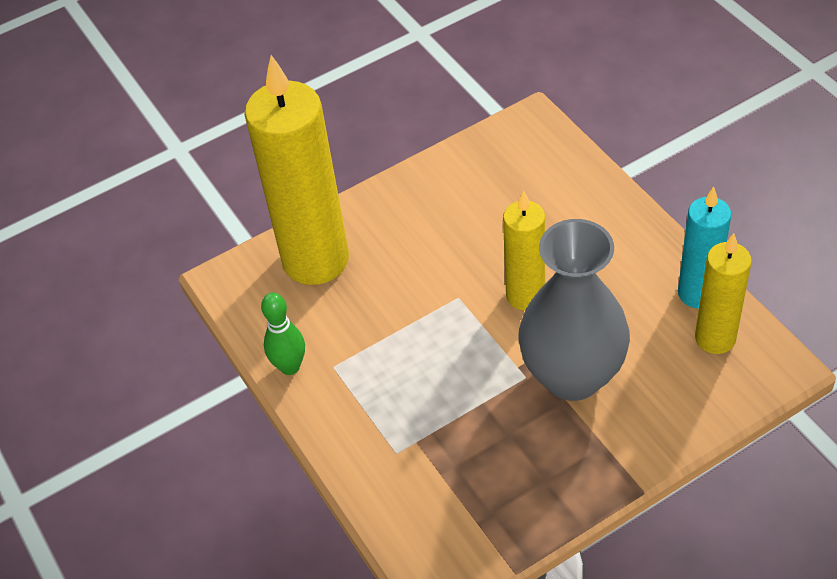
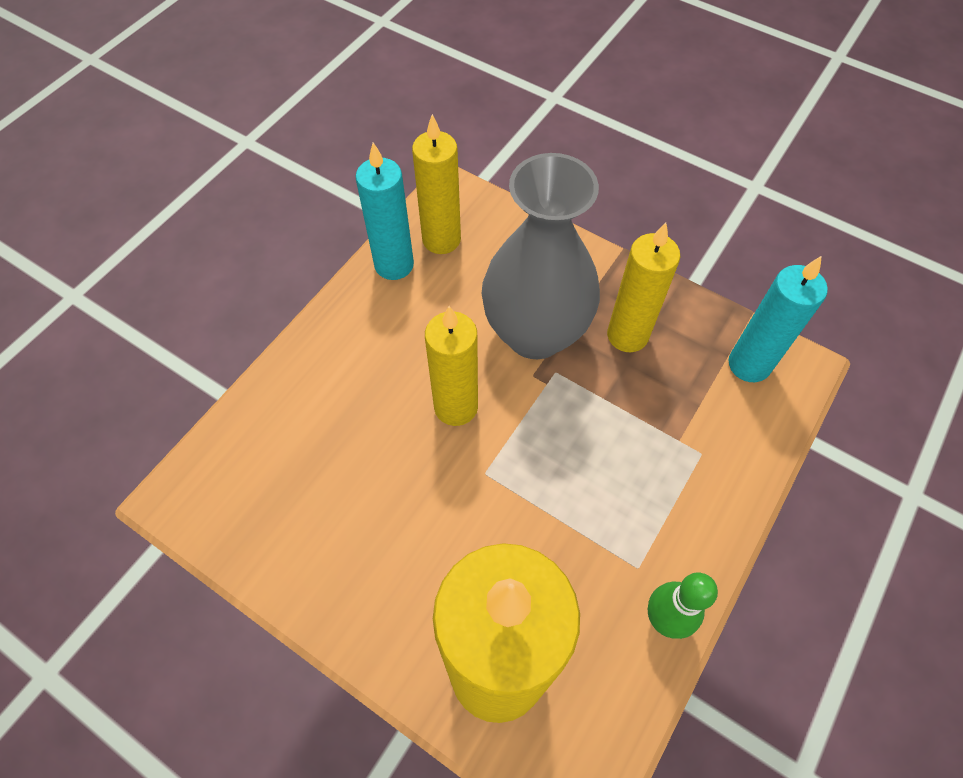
camera: 120 degrees left, 10 degrees up
(459, 535) = (749, 364): none -> turquoise candle
(537, 448) = (627, 335): none -> yellow candle

